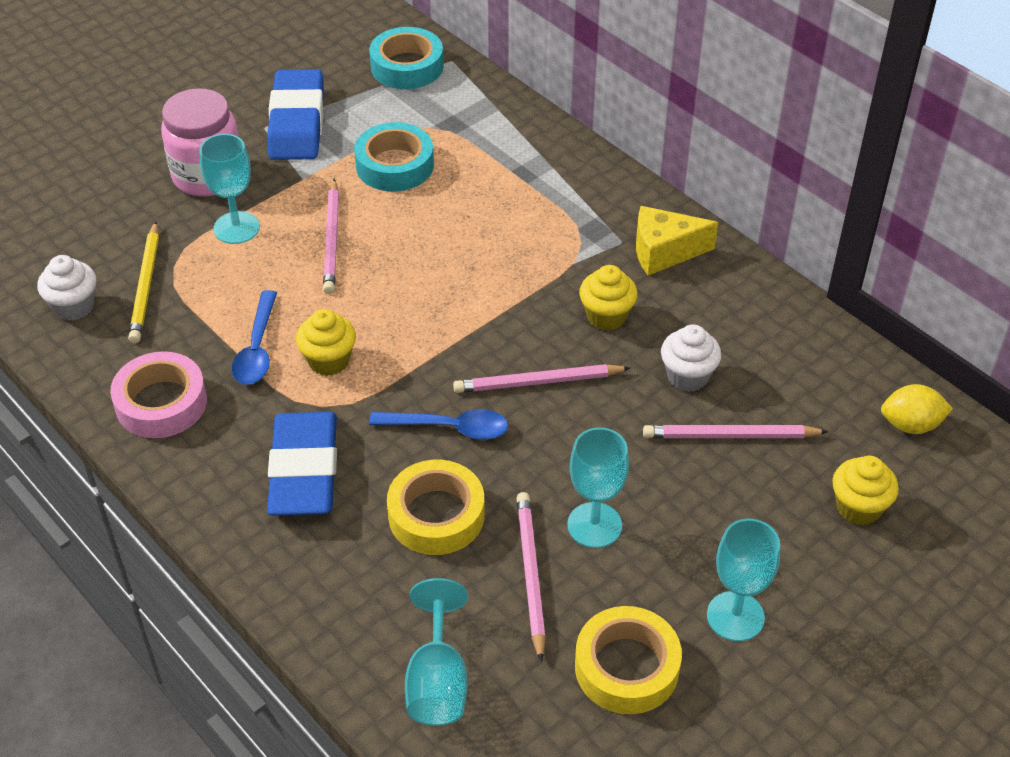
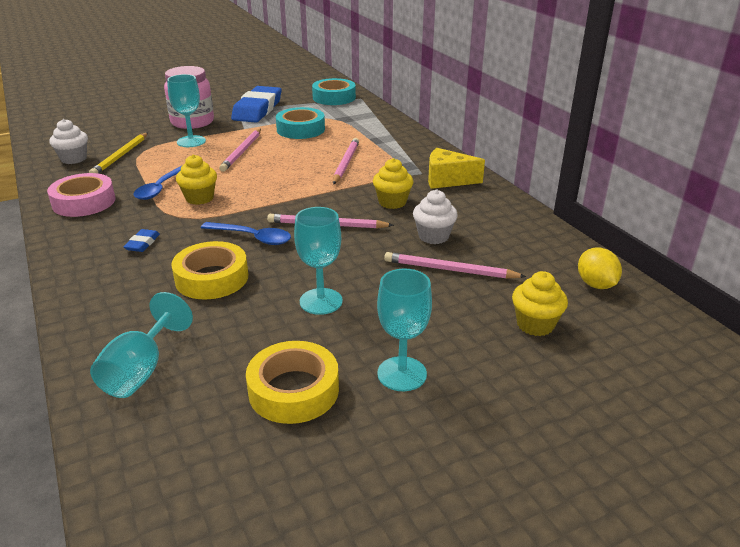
camera: 15 degrees right, 15 degrees down
(304, 470) = (142, 243): blue eraser -> blue eraser, size x0.41
(530, 575) = (255, 321): pink pencil -> pink pencil (345, 163)
(910, 425) = (595, 284): yellow lemon -> yellow lemon turned 60 degrees clockwise

